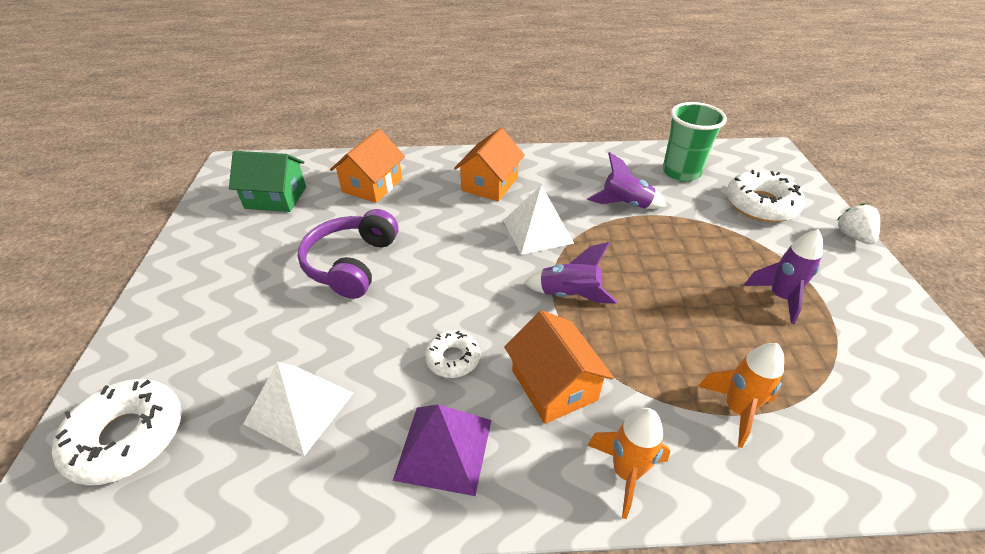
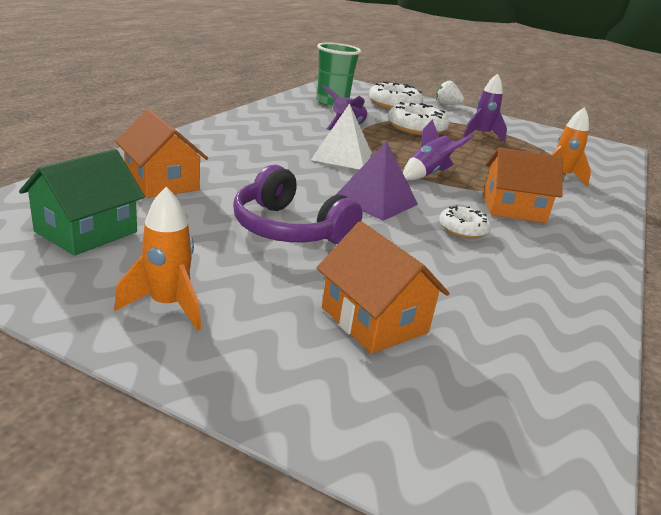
camera: 65 degrees left, 15 degrees down
(127, 437) = (455, 422): white donut -> white donut (416, 128)
(299, 408) = (476, 305): white pyramid -> none
(444, 448) = (553, 260): purple pyramid -> purple pyramid (375, 201)
(490, 184) = (249, 146): orange house -> orange house (374, 320)
(626, 472) = (594, 216): orange rocket -> orange rocket (167, 305)

